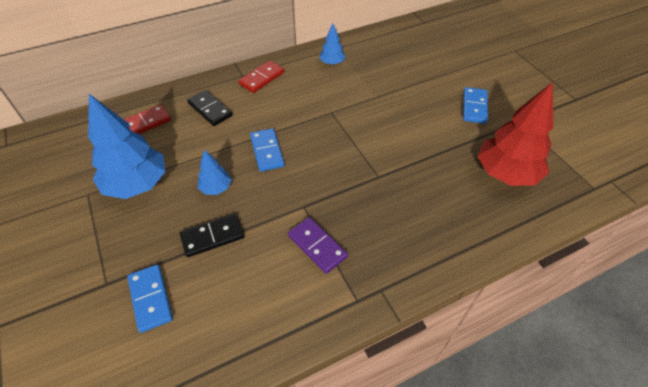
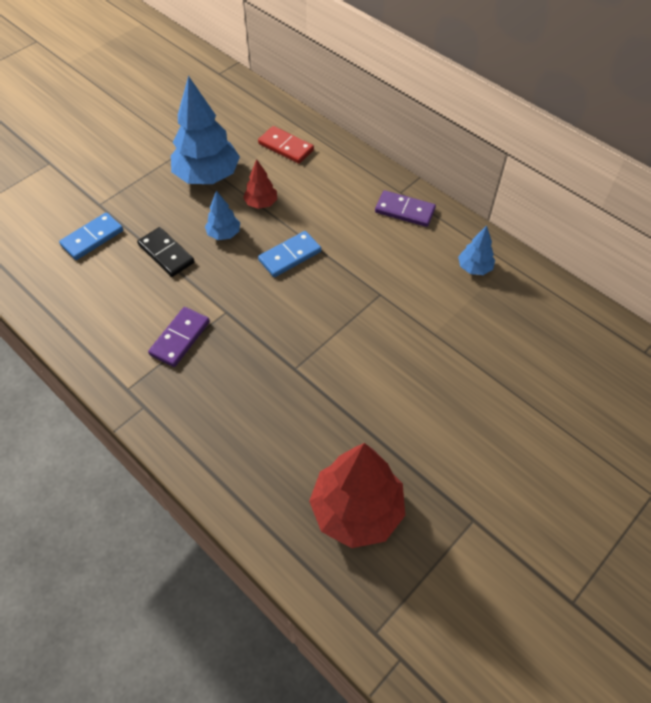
camera: 70 degrees right, 5 degrees up
(198, 155) = (261, 203): none -> red tree
(210, 110) = (330, 187): black domino -> none
(261, 78) = (405, 210): red domino -> purple domino
(474, 107) = (473, 453): blue domino -> none

